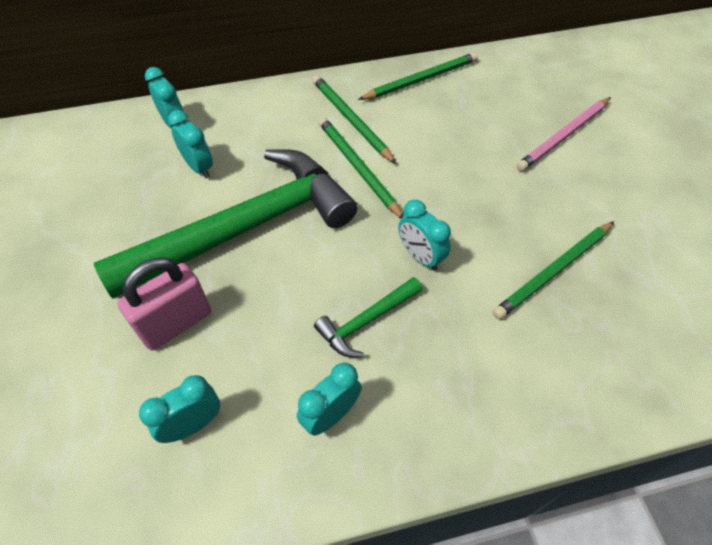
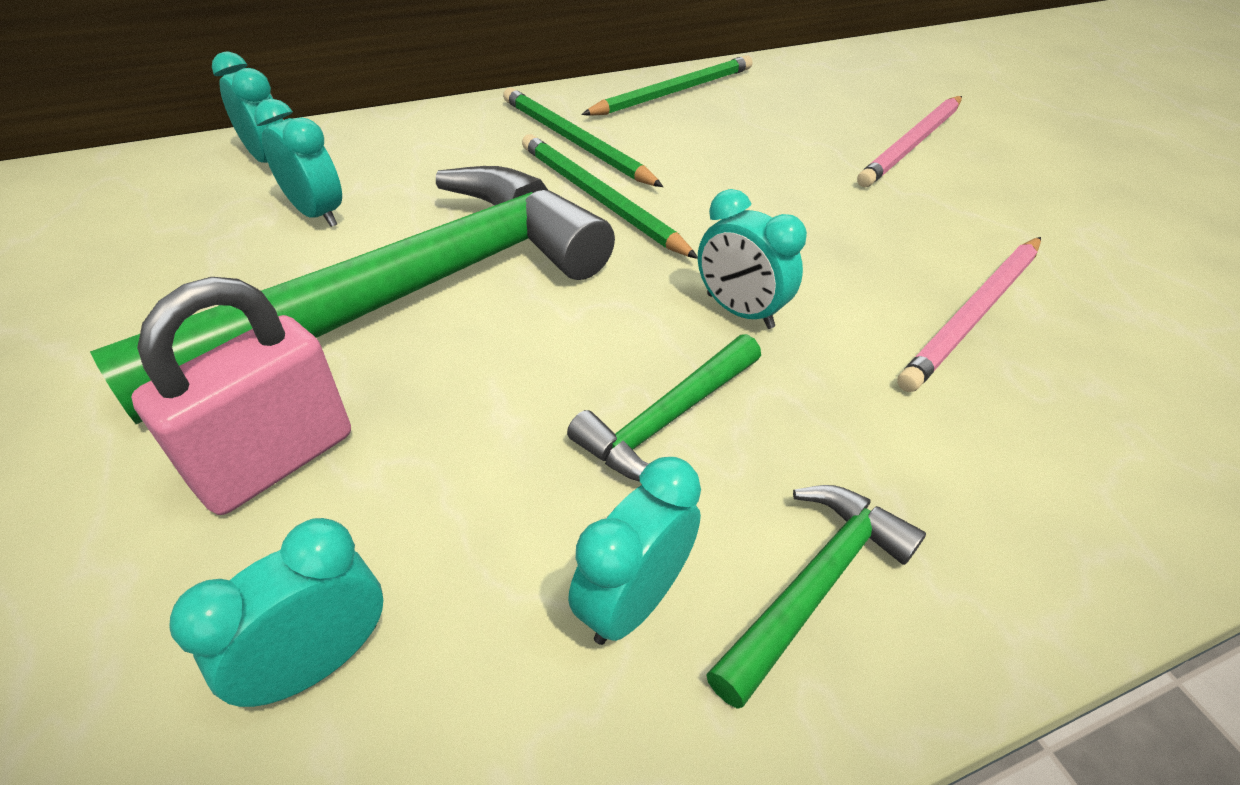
camera: 10 degrees left, 10 degrees down
(416, 418) = (813, 585): none -> green hammer
(554, 271) = (974, 314): green pencil -> pink pencil

